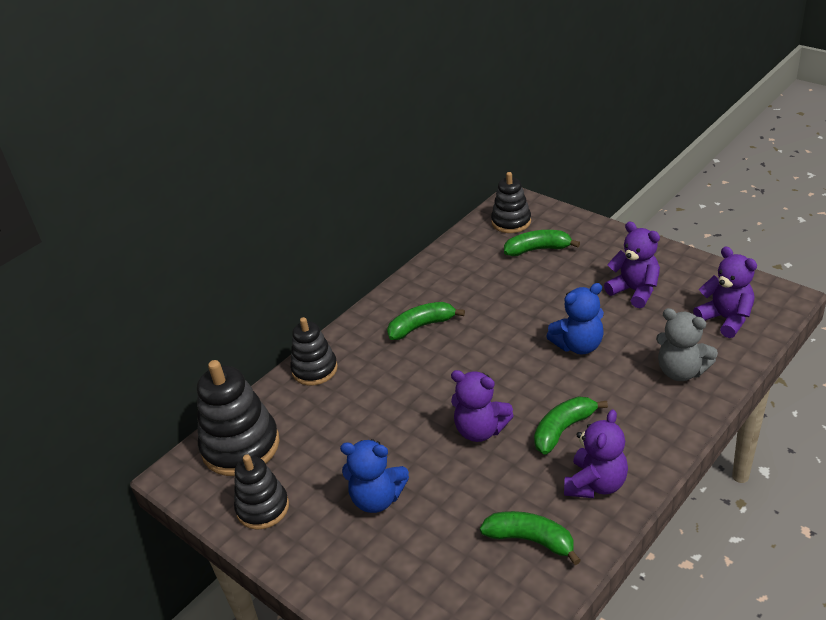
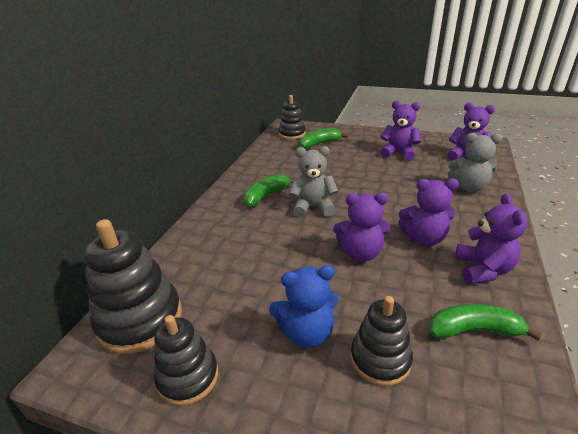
camera: 25 degrees left, 5 degrees down
(314, 369) = (191, 240): black stacking toy -> black stacking toy (380, 359)
(466, 356) = (313, 207): none -> grey teddy bear
(563, 429) = (424, 238): green banana -> purple teddy bear
(578, 345) = (389, 186): blue teddy bear -> none

